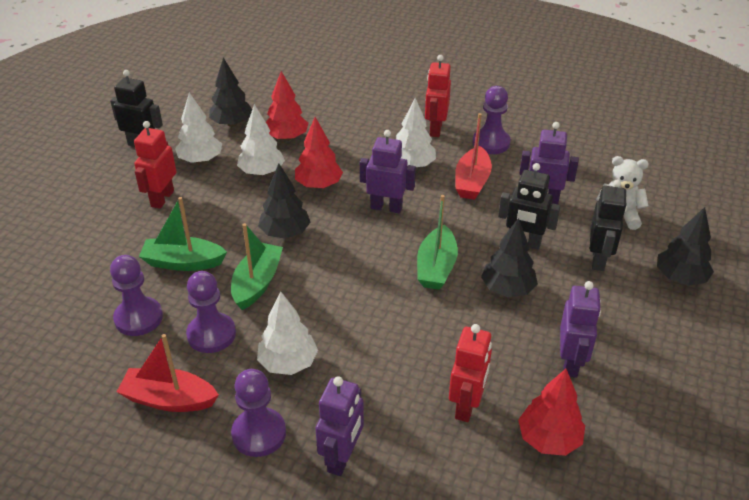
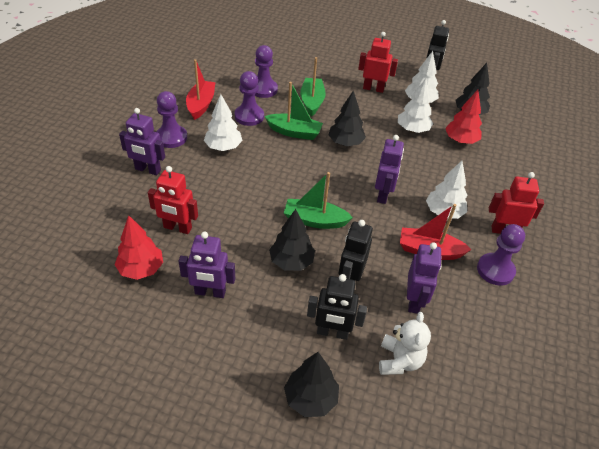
camera: 85 degrees right, 5 degrees up
(318, 185) = (404, 158): red tree -> none

